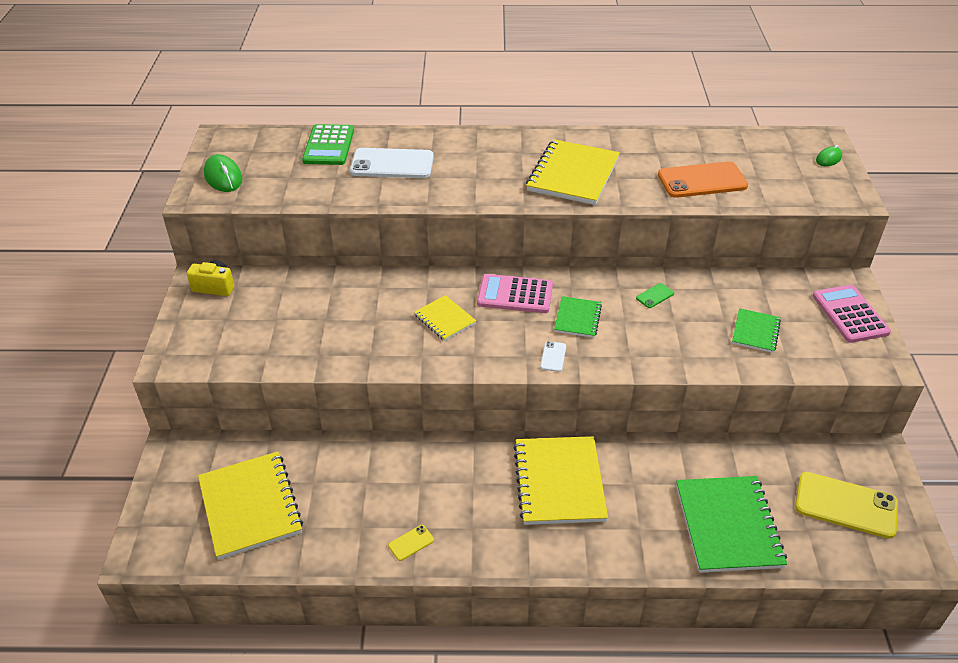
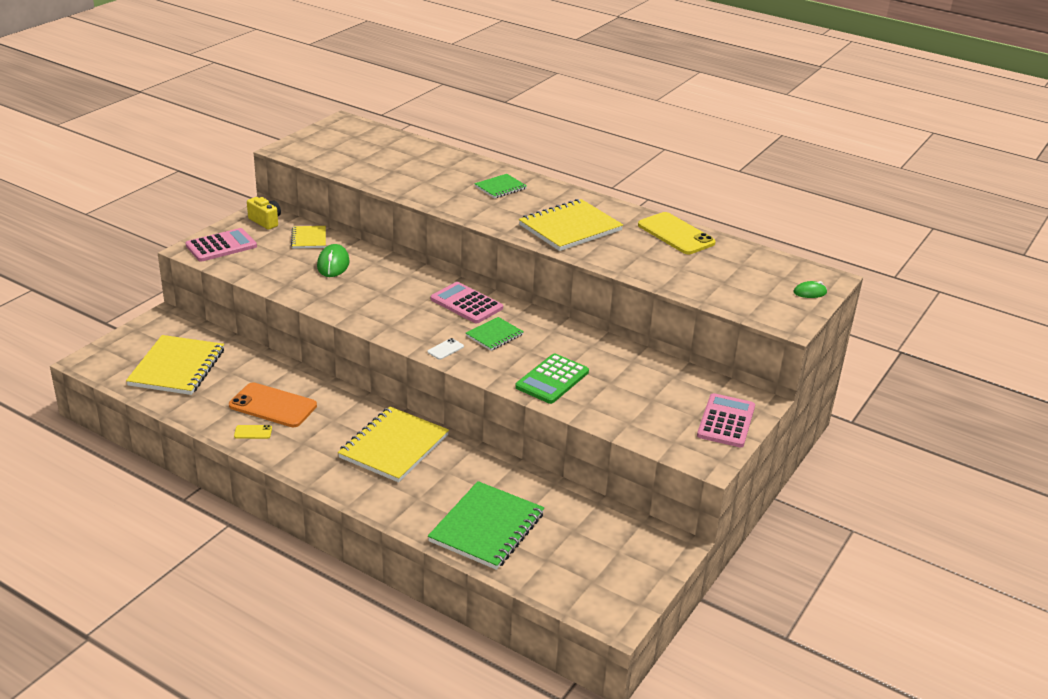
camera: 30 degrees right, 10 degrees down
(198, 340) = (221, 246): none -> pink calculator
(223, 177) = (316, 145): green mouse -> green mouse (333, 264)
(329, 145) = (412, 150): green calculator -> green calculator (552, 379)
(392, 164) = (442, 176): white phone -> none
(444, 319) = (396, 298): yellow notebook -> yellow notebook (309, 238)
(655, 296) = (574, 346): green phone -> none
(702, 180) = (671, 267): orange phone -> orange phone (273, 406)
(755, 332) = (626, 399): green notebook -> green notebook (500, 188)
(845, 505) = (599, 561): yellow phone -> yellow phone (676, 234)

